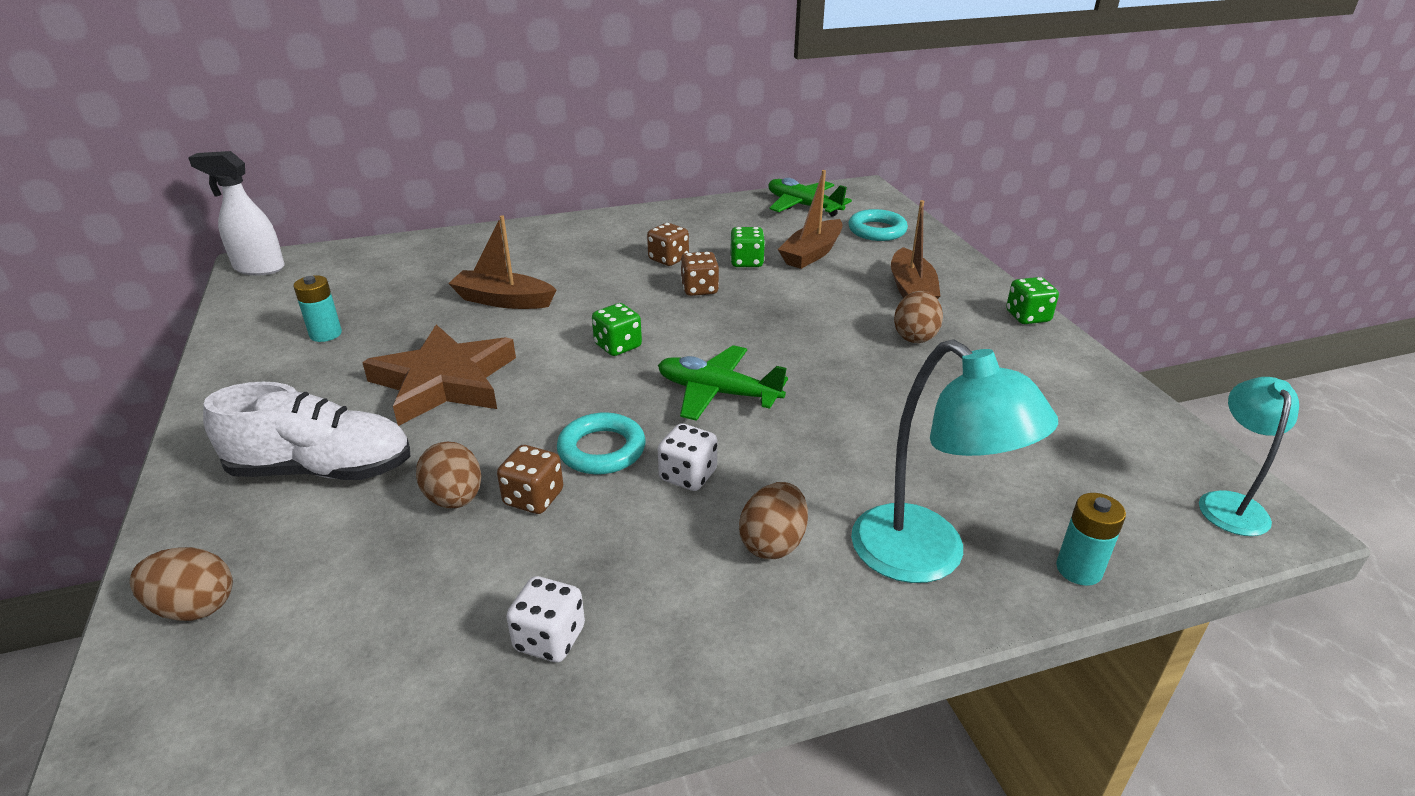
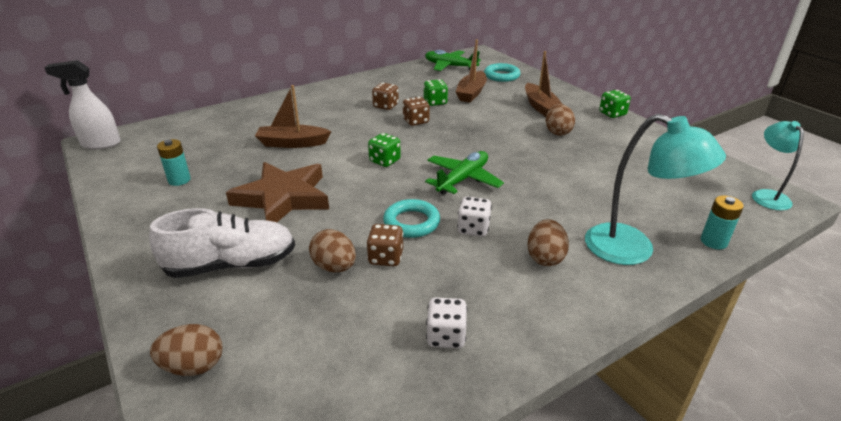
camera: 15 degrees left, 0 degrees up
(717, 393) = (463, 179): green plane -> green plane turned 120 degrees clockwise

